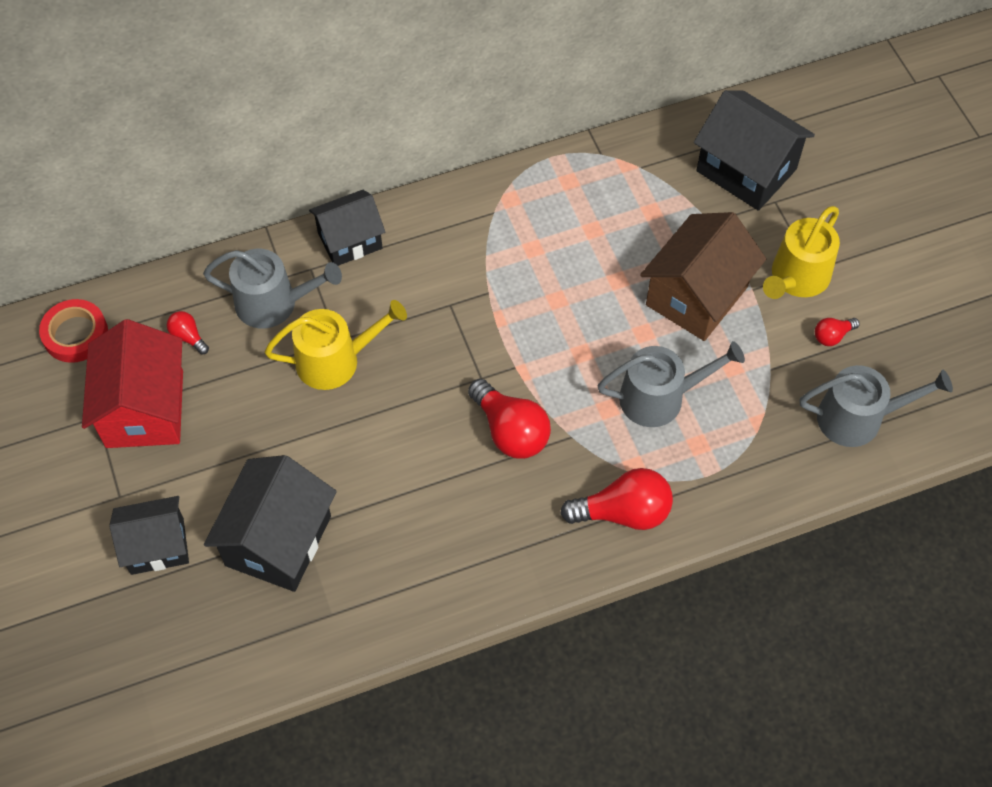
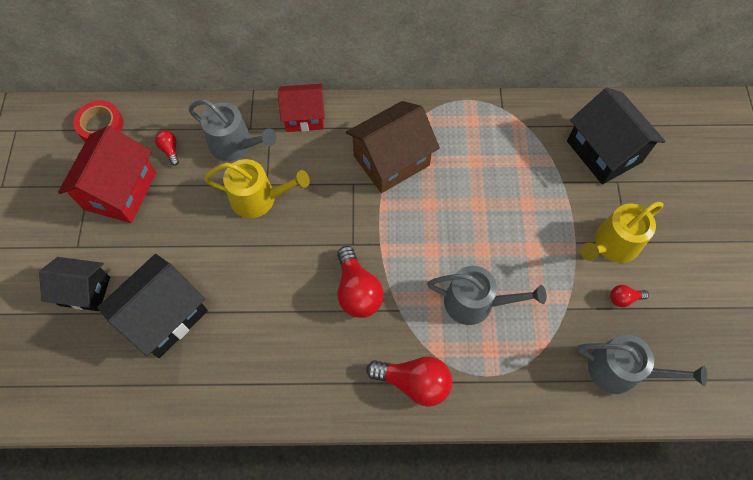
camera: 20 degrees right, 5 degrees up
(350, 241) = (304, 117): black house -> red house
(696, 296) = (532, 234): brown house -> brown house (391, 160)

